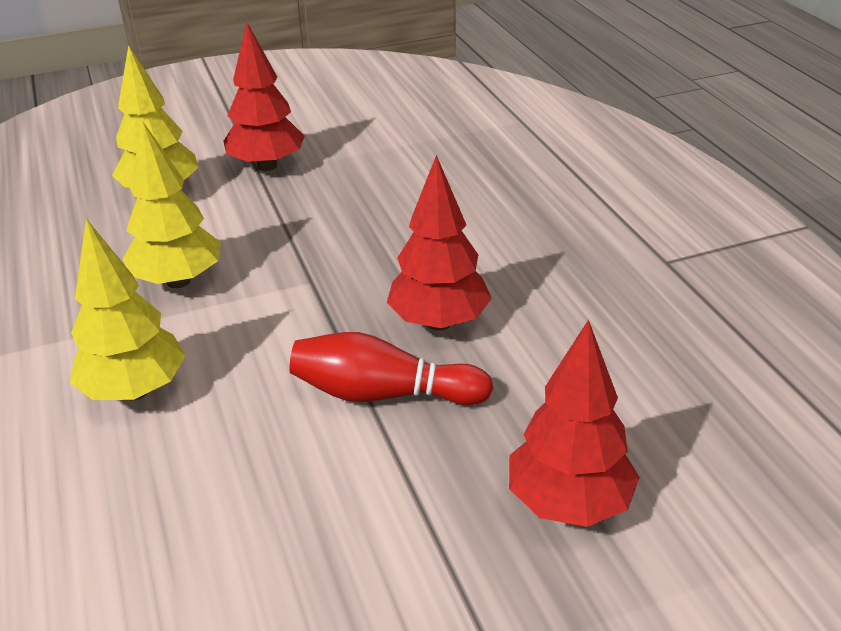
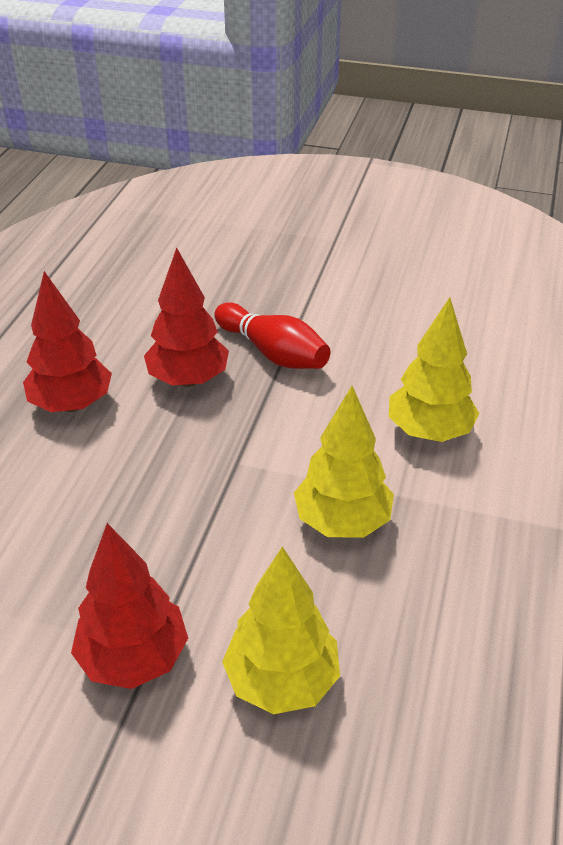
camera: 145 degrees left, 5 degrees up
(568, 504) = (243, 266): red tree -> red tree (72, 404)

